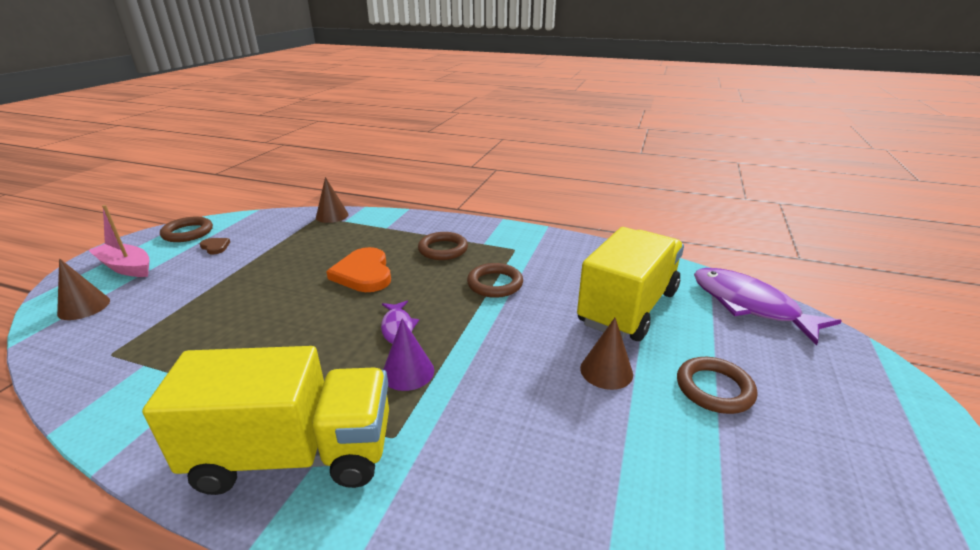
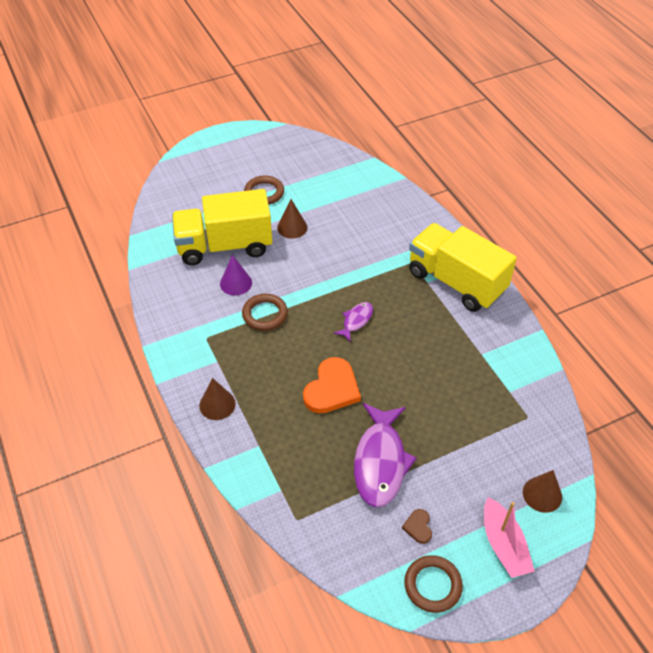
camera: 135 degrees left, 20 degrees up
(332, 216) = (283, 511): brown cone -> brown cone (217, 404)
(408, 372) = (378, 288): purple cone -> purple cone (236, 283)
(443, 249) = (252, 376): brown ring -> none
(749, 305) = (168, 205): purple fish -> purple fish (380, 462)

